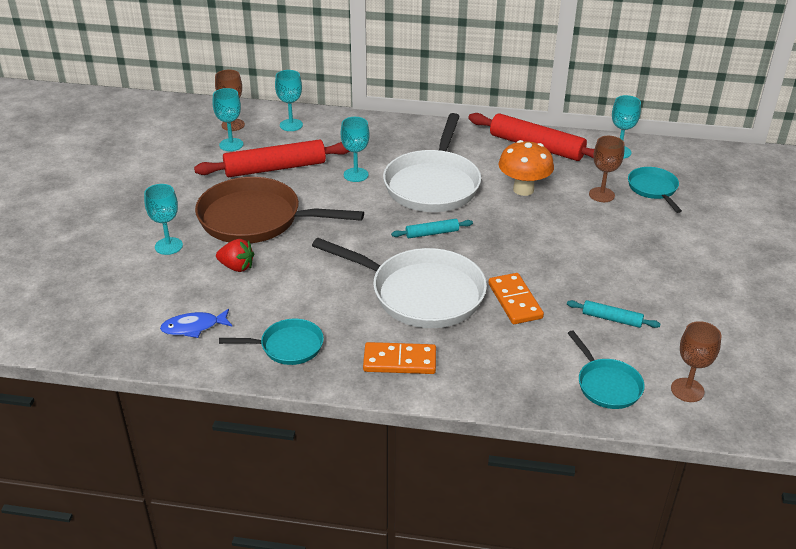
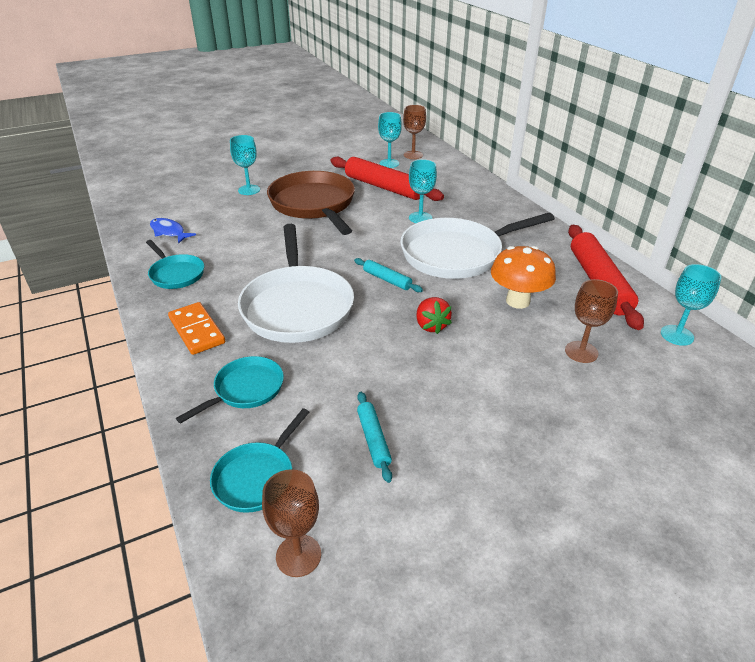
camera: 55 degrees right, 0 degrees up
(237, 267) = (250, 220): red strawberry -> red strawberry (431, 326)
(291, 125) = (445, 172): turquoise goblet -> none
(515, 301) = (338, 361): orange domino -> none
(653, 189) = (648, 385): turquoise pan -> turquoise pan (245, 390)

